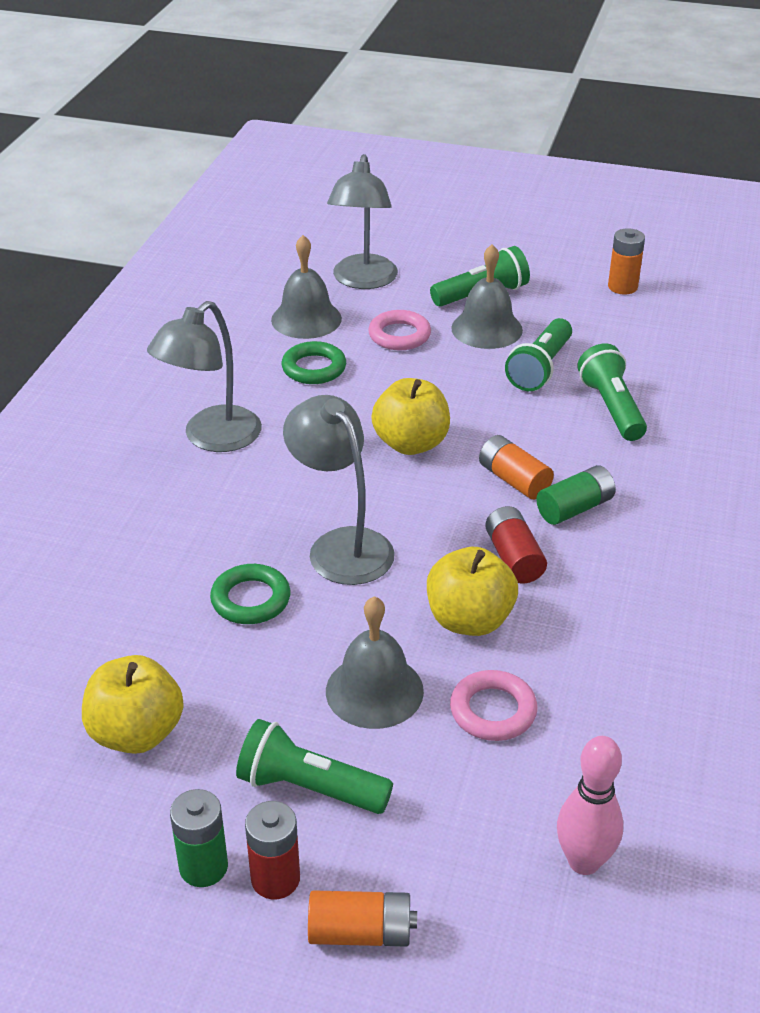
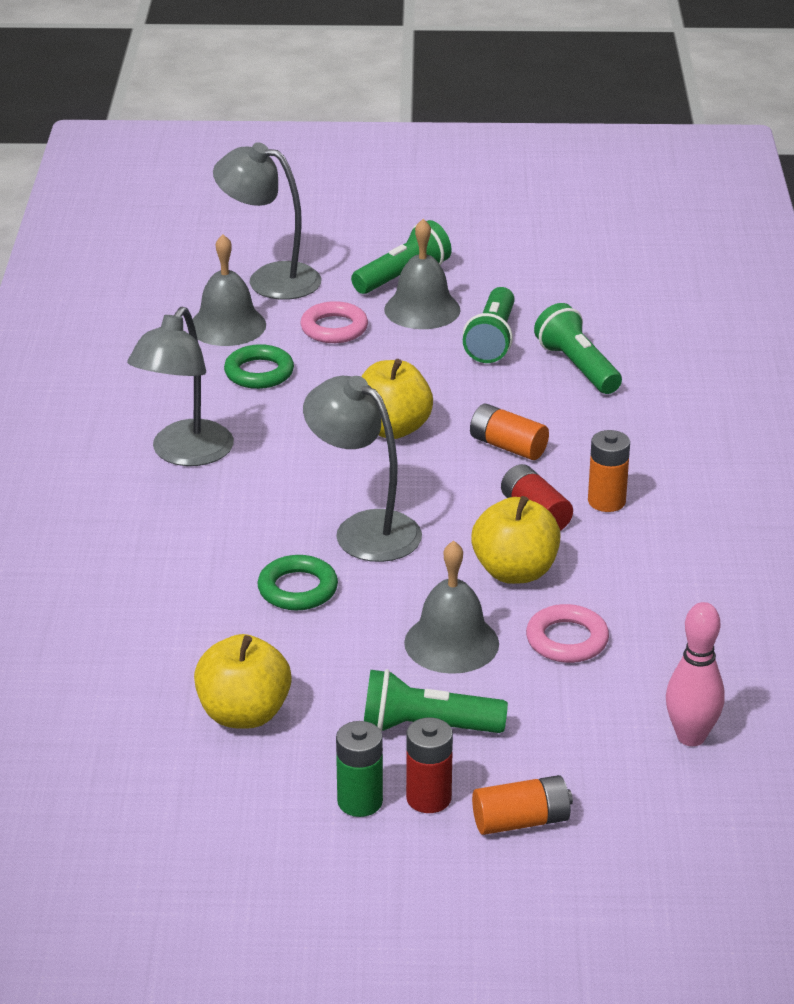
camera: 15 degrees left, 5 degrees down
(363, 280) = (270, 279): grey lamp -> grey lamp turned 120 degrees clockwise
(575, 508) = (576, 462): green battery -> none
(622, 287) = (545, 249): orange battery -> orange battery (606, 501)

